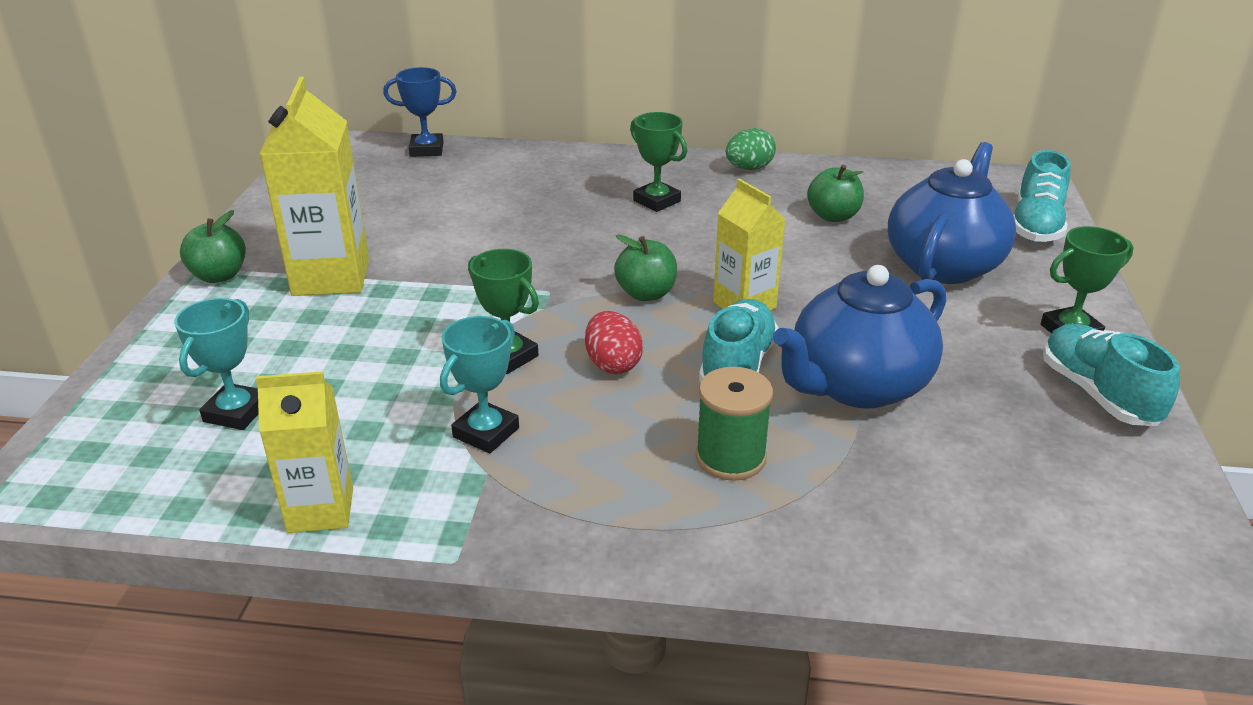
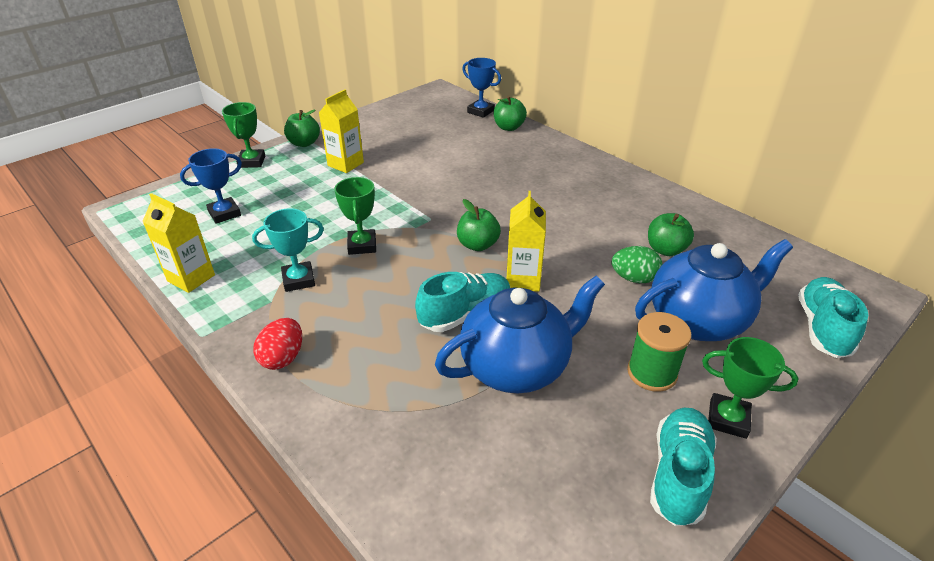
camera: 40 degrees right, 5 degrees up
(236, 412) = (224, 213): turquoise trophy -> blue trophy
(331, 277) = (345, 164): yellow carton -> yellow carton, size x0.64
(491, 156) = (509, 127): none -> green apple
(613, 364) = (404, 276): red egg -> red egg (283, 358)
(656, 201) = (563, 191): green trophy -> green trophy (252, 162)
(730, 457) = (386, 364): green spool -> green spool (652, 373)
(749, 168) = (654, 193): green egg -> green egg (634, 278)
(856, 386) = (516, 366): blue teapot -> blue teapot turned 150 degrees clockwise
(1036, 226) = (822, 328): turquoise shoe -> turquoise shoe turned 135 degrees clockwise

